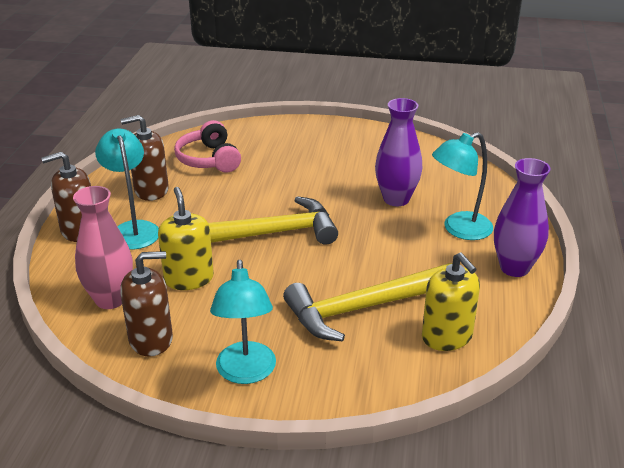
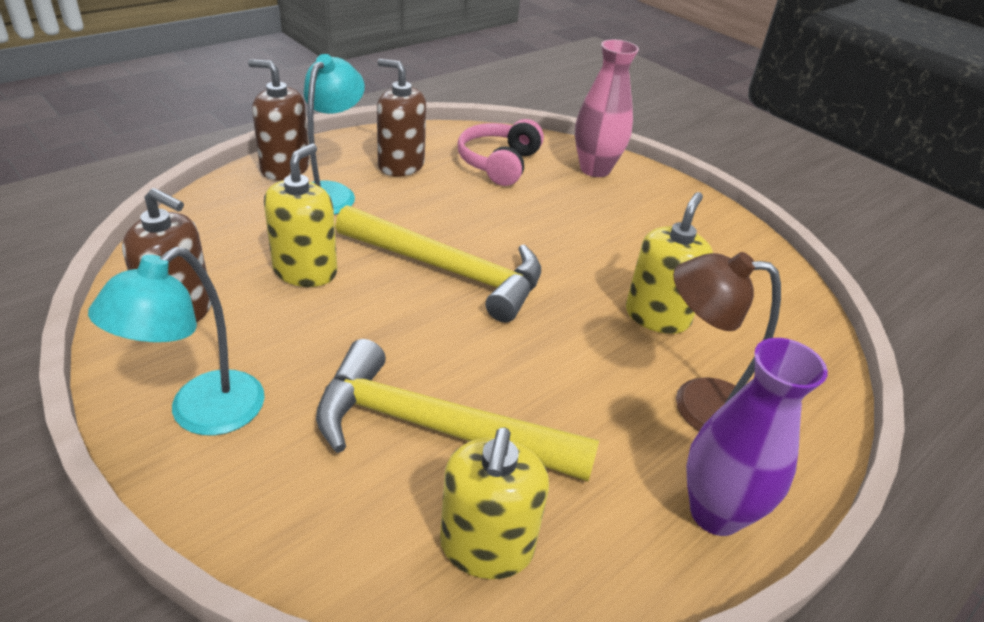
camera: 35 degrees right, 5 degrees up
(110, 299) = (209, 248): pink vase -> pink vase (595, 169)
(396, 199) = (657, 316): purple vase -> yellow soap dispenser
(459, 229) = (696, 404): turquoise lamp -> brown lamp

